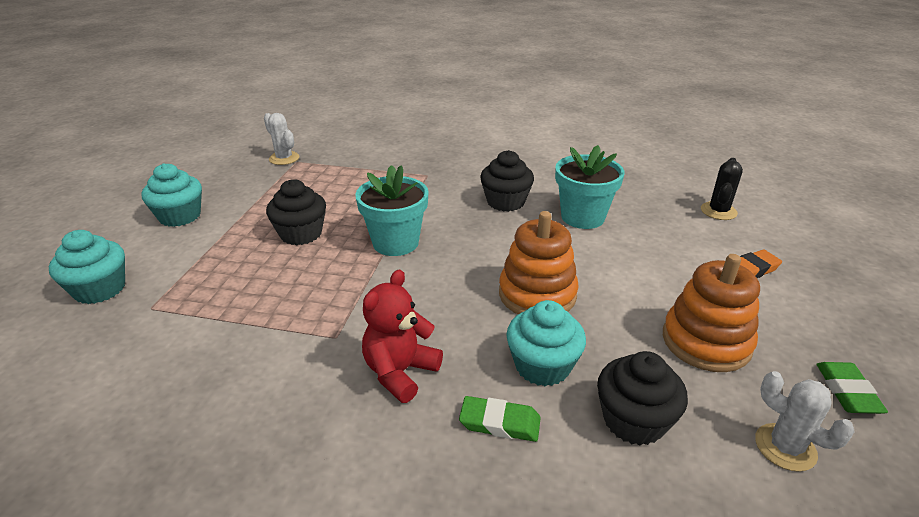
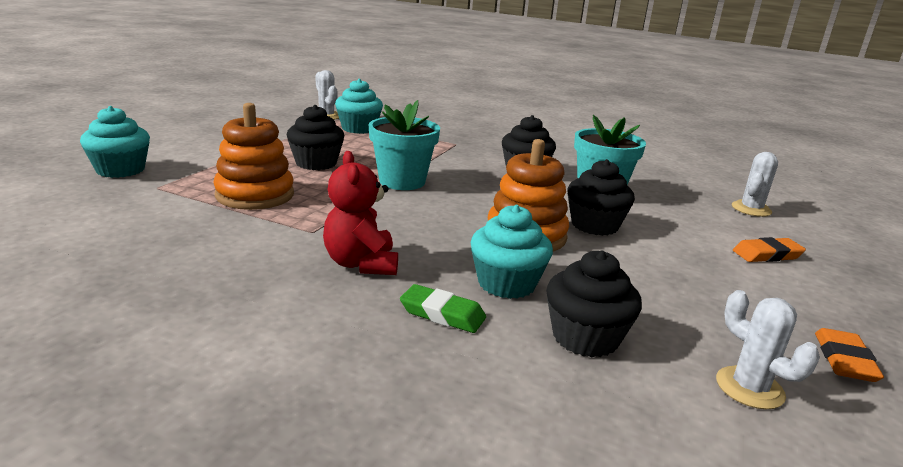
camera: 10 degrees right, 10 degrees down
(180, 216) = (214, 137): turquoise cupcake -> turquoise cupcake (358, 128)
(400, 372) = (361, 264): red teddy bear -> red teddy bear turned 60 degrees counterclockwise
(593, 265) = (594, 225): none -> black cupcake
(706, 342) = (693, 296): orange stacking toy -> orange stacking toy (255, 195)
(718, 211) = (751, 209): black cactus -> white cactus
(847, 391) = (844, 360): green eraser -> orange eraser

